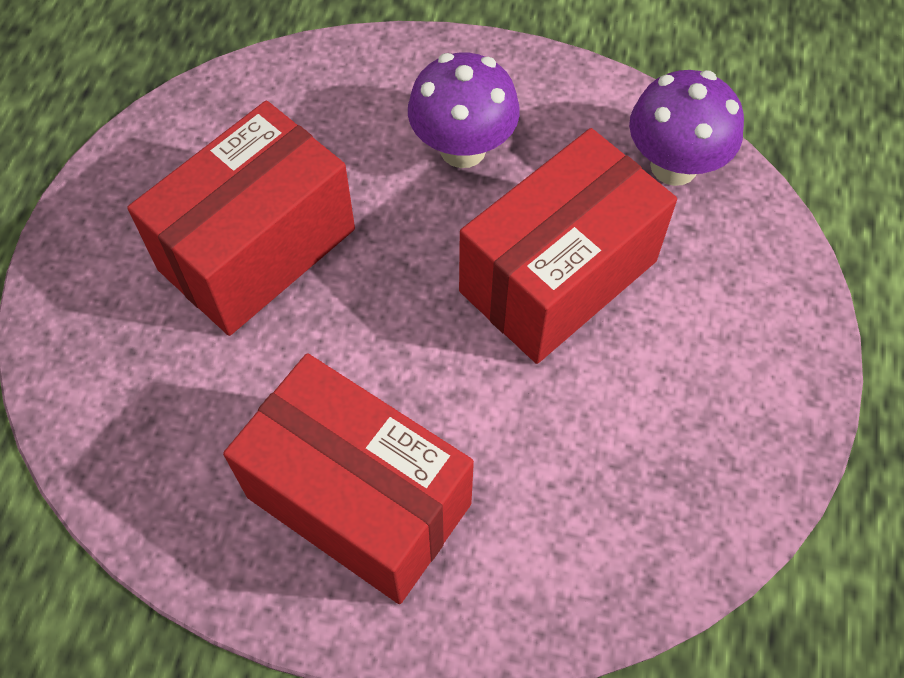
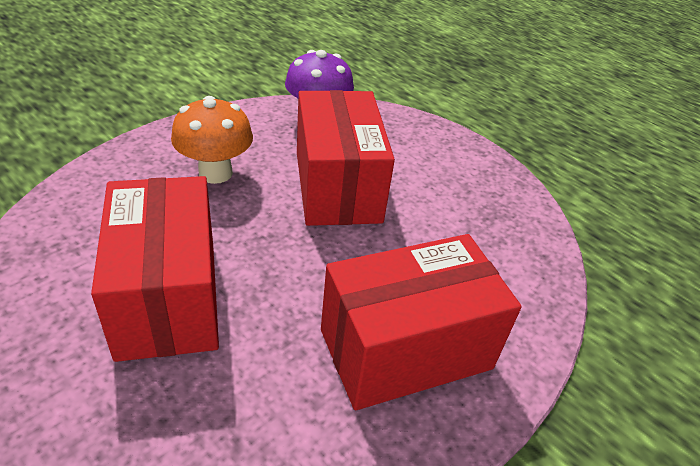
camera: 60 degrees left, 20 degrees down
(463, 149) = (215, 173): purple mushroom -> orange mushroom

